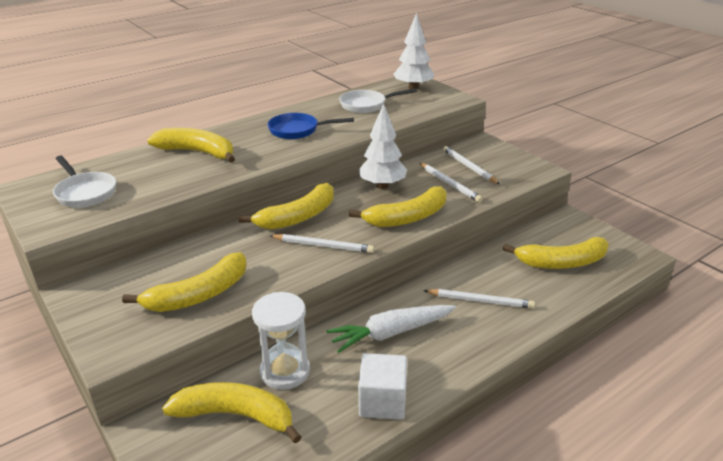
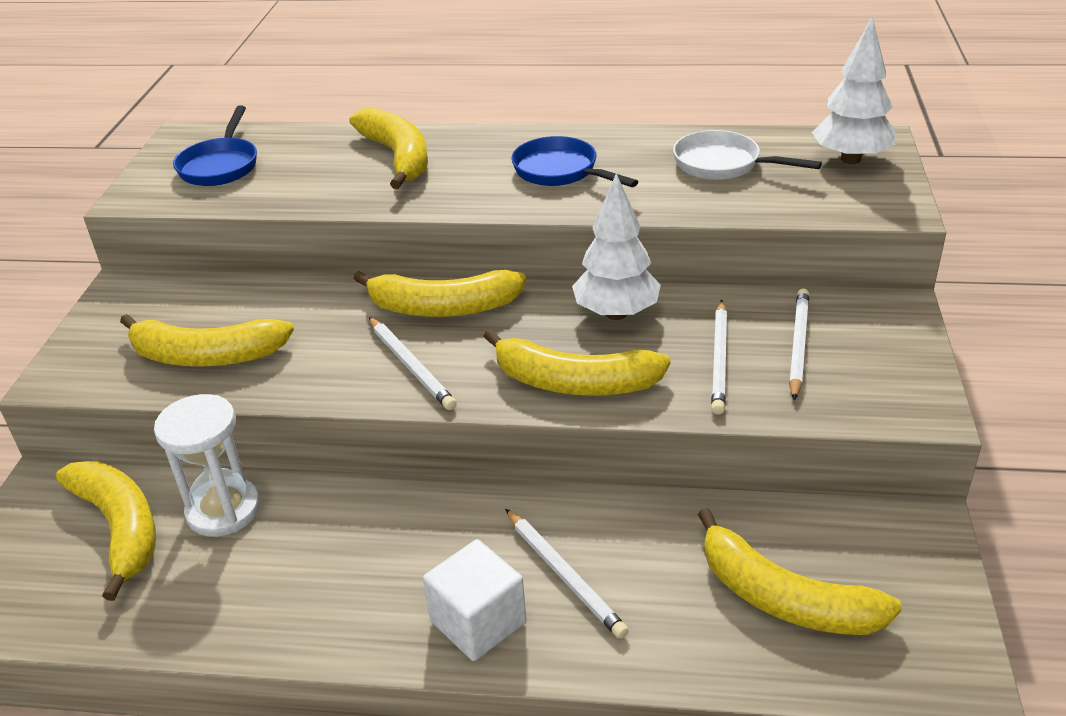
camera: 45 degrees right, 5 degrees up
(85, 192) = (220, 165): white pan -> blue pan
(382, 401) = (259, 622): white cube -> white cube (478, 622)
(391, 333) = (390, 542): white carrot -> none

